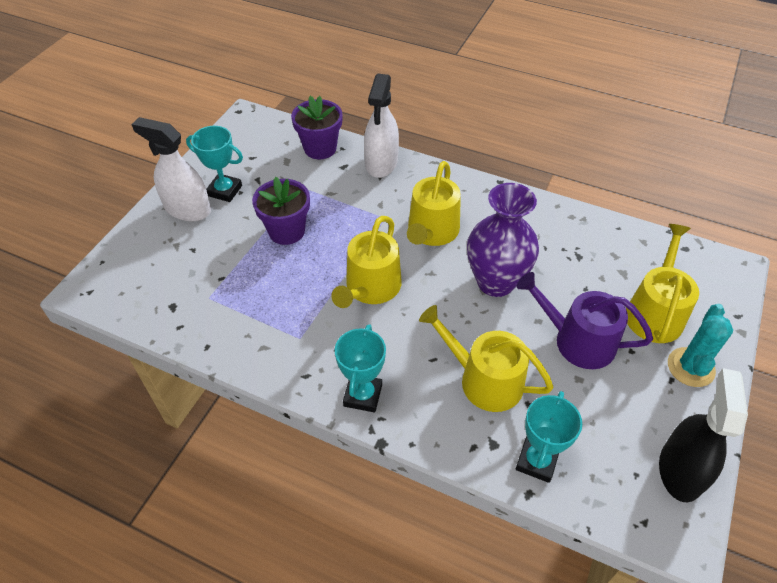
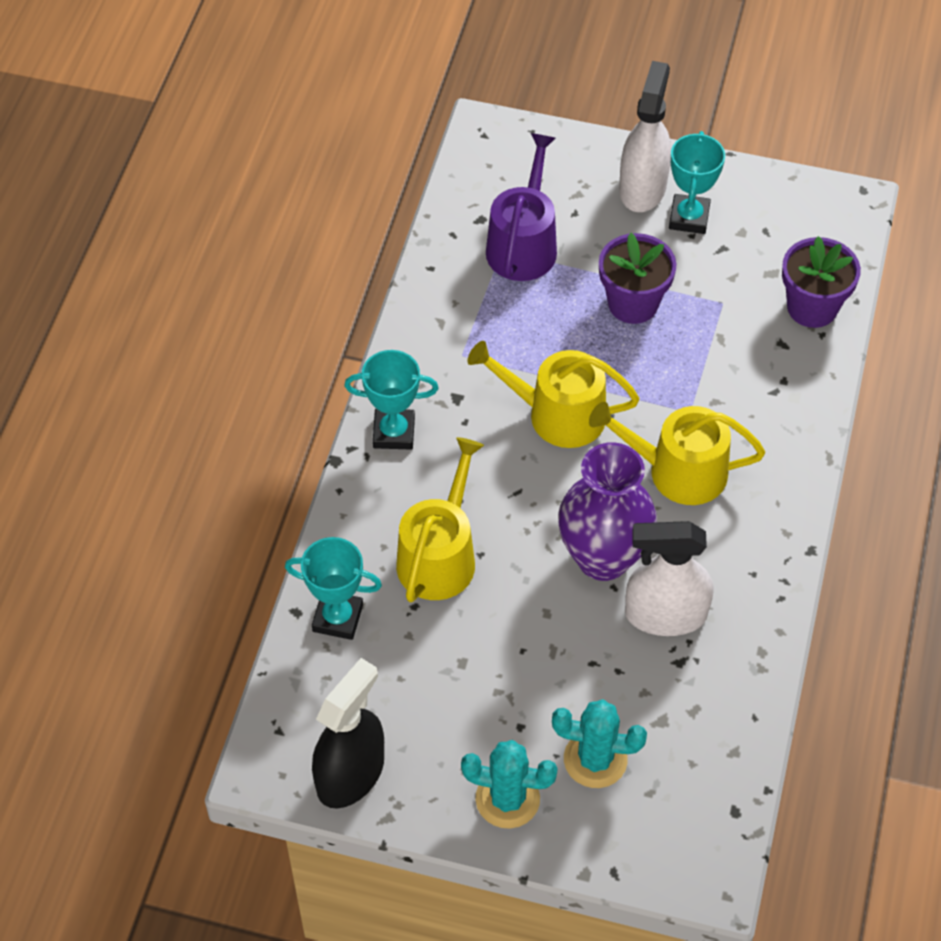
camera: 80 degrees right, 5 degrees up
(381, 163) = (804, 389): white spray bottle -> white spray bottle (665, 615)
(577, 340) = (523, 660): purple watering can -> purple watering can (523, 244)
(655, 312) = (595, 759): yellow watering can -> turquoise cactus
(680, 470) = (350, 774): black spray bottle -> black spray bottle turned 60 degrees counterclockwise

